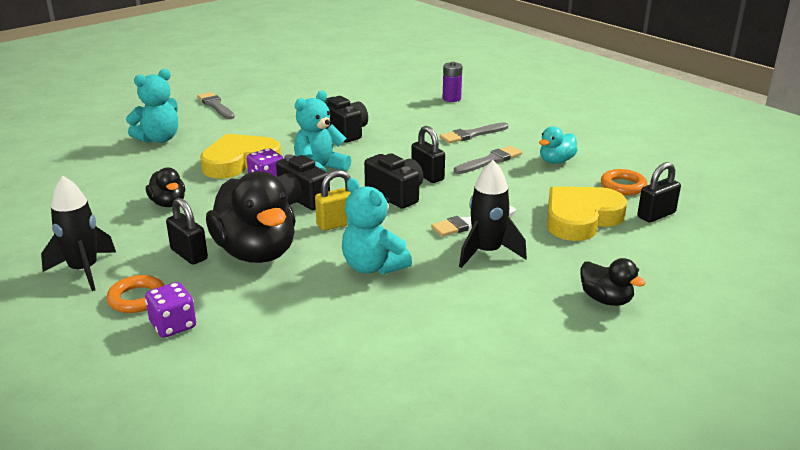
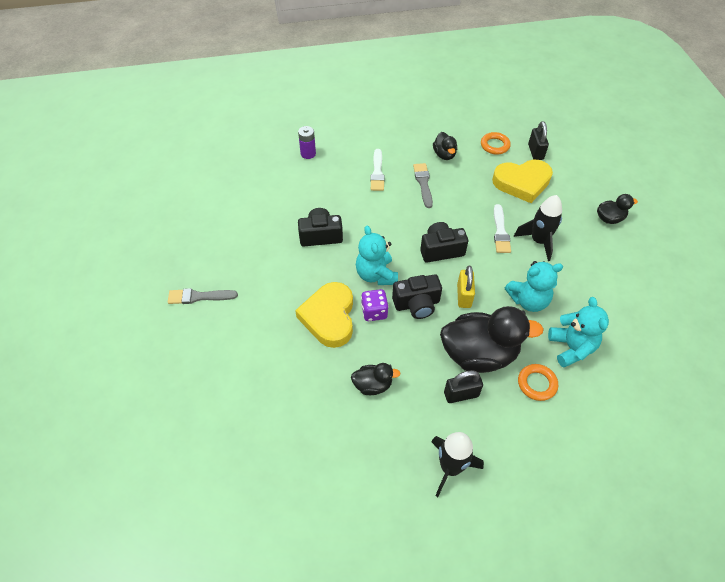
camera: 60 degrees left, 25 degrees up
(137, 298) = (506, 442): orange ring -> orange ring (537, 384)
(159, 139) = (241, 358): turquoise teddy bear -> turquoise teddy bear (571, 348)
(173, 326) = (550, 429): purple dice -> none
(427, 175) = (424, 222): black padlock -> none
(472, 134) = (377, 172): grey brush -> white brush
(556, 161) = (444, 155): turquoise duck -> black duck
(581, 218) = (522, 183): yellow heart -> yellow heart turned 90 degrees counterclockwise

